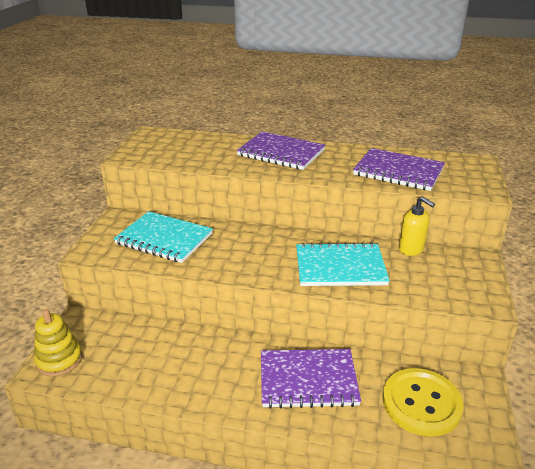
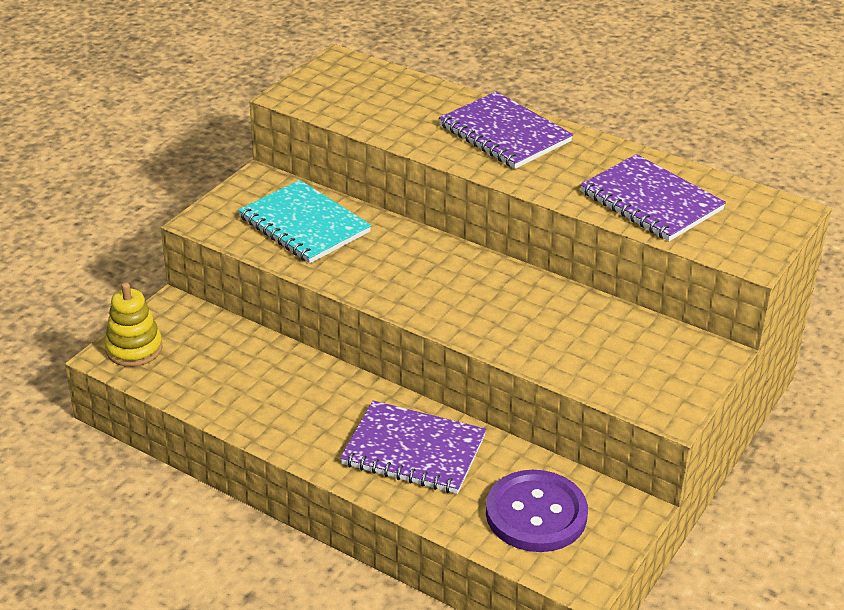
camera: 20 degrees right, 5 degrees up
(340, 267) = (510, 318): turquoise notebook -> none
(411, 249) = (628, 319): yellow soap dispenser -> none
(421, 403) = (536, 514): yellow button -> purple button

